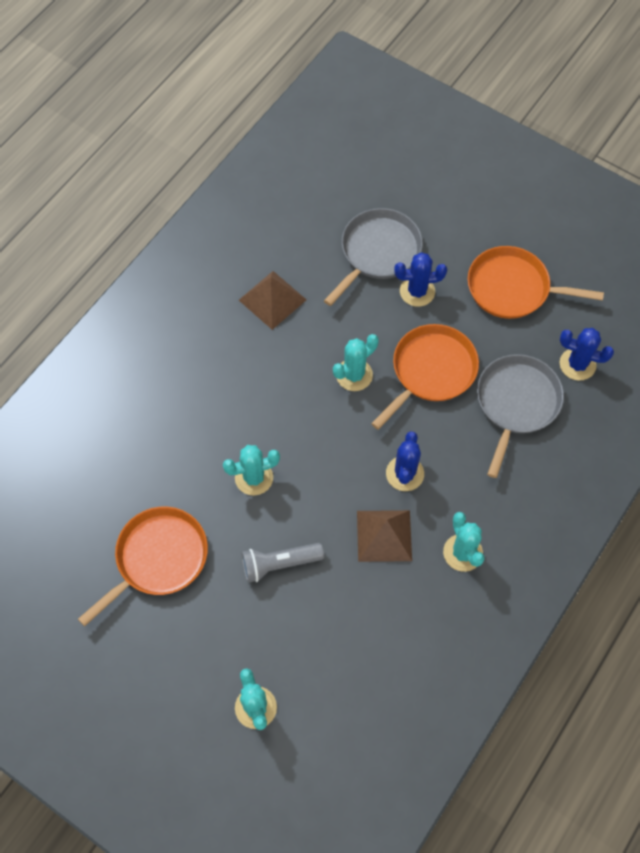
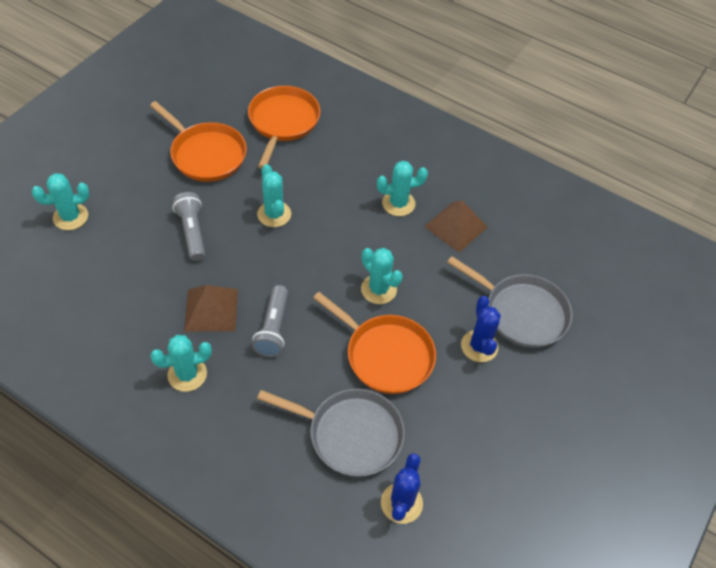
camera: 85 degrees right, 10 degrees down
(240, 352) = (398, 203): none -> turquoise cactus
(405, 473) = (273, 328): blue cactus -> grey flashlight
(512, 288) = (495, 440): orange pan -> orange pan (283, 122)

